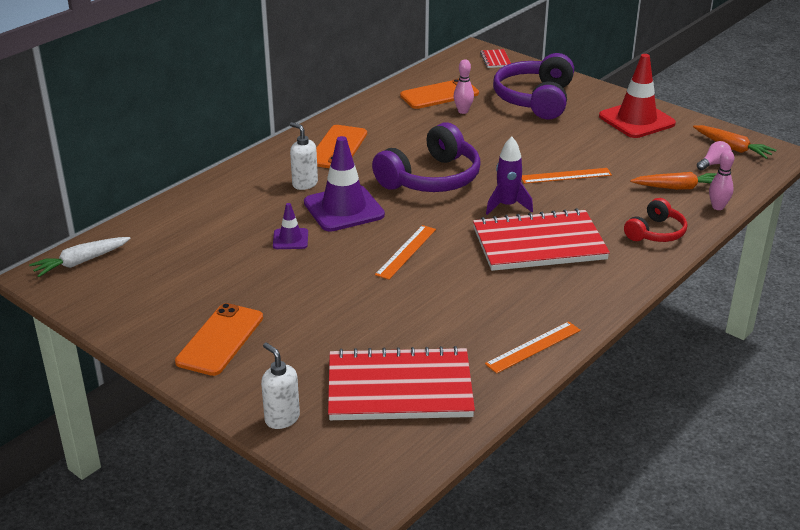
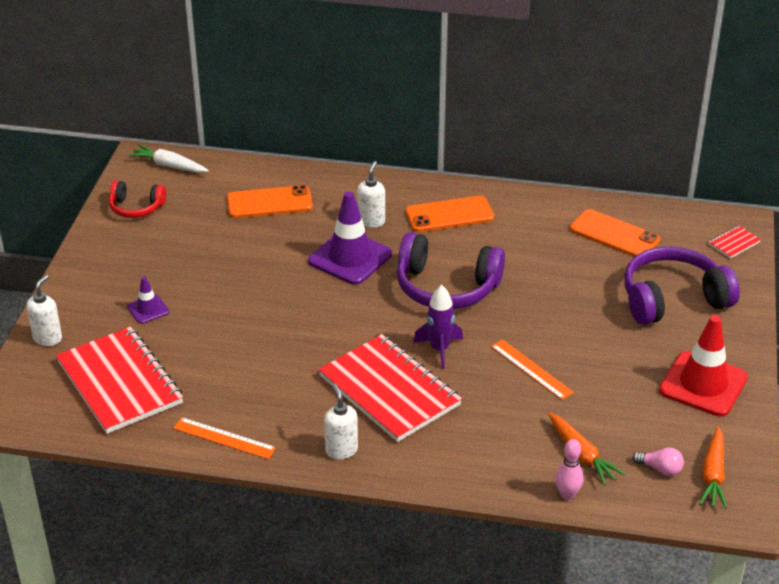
camera: 60 degrees right, 5 degrees up
(220, 339) = (120, 271): orange phone -> orange phone (269, 202)
(290, 239) = (280, 248): purple traffic cone -> purple traffic cone (148, 309)
(406, 252) = (312, 317): orange ruler -> none
(463, 111) = (595, 261): pink bowling pin -> none
(596, 289) = (341, 450): none -> white soap dispenser
(655, 232) = (475, 462): red headphones -> red headphones (136, 207)

